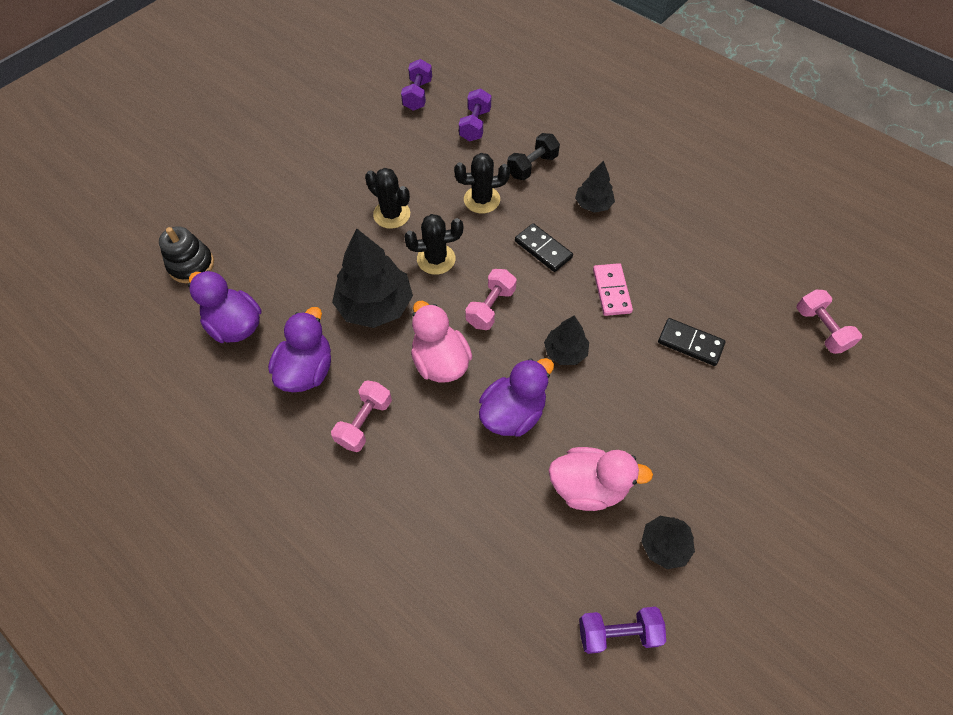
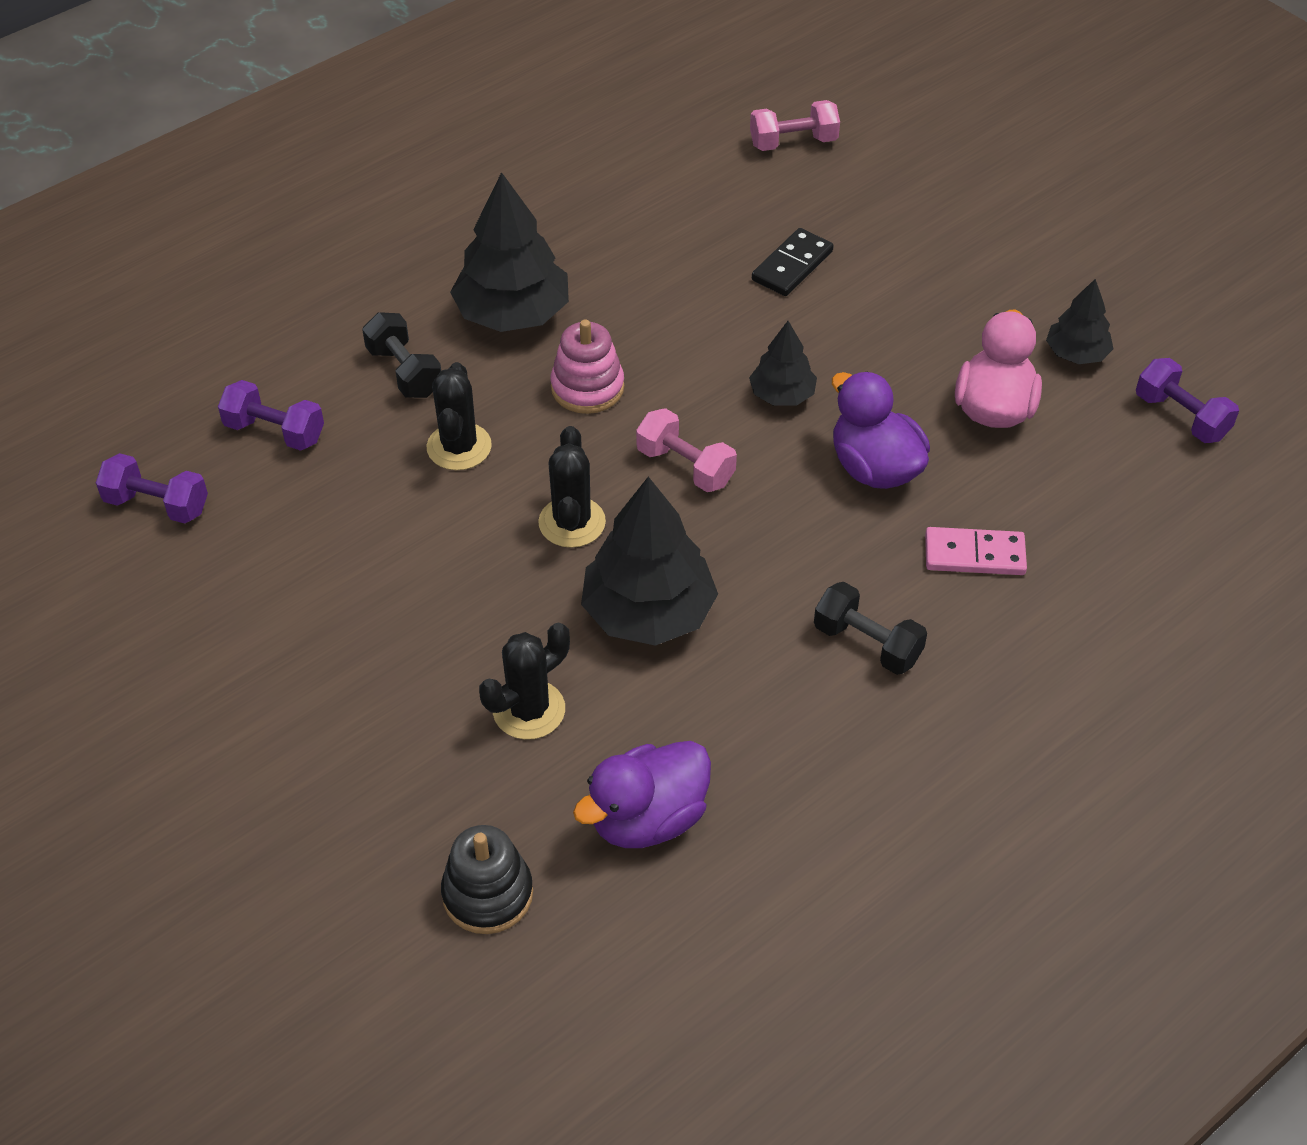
camera: 80 degrees left, 10 degrees down
(307, 370) = (760, 714): purple duck -> none
(364, 422) = (867, 643): pink dumbbell -> black dumbbell
(391, 214) = (454, 573): black cactus -> black cactus (529, 710)
(440, 362) = (774, 540): pink duck -> none
(543, 249) = (587, 388): black domino -> pink stacking toy
(593, 204) = (513, 314): black tree -> black tree, size x1.81
(611, 291) = (686, 326): pink domino -> pink domino (974, 554)
(618, 632) = (1181, 417): purple dumbbell -> purple dumbbell turned 45 degrees counterclockwise

